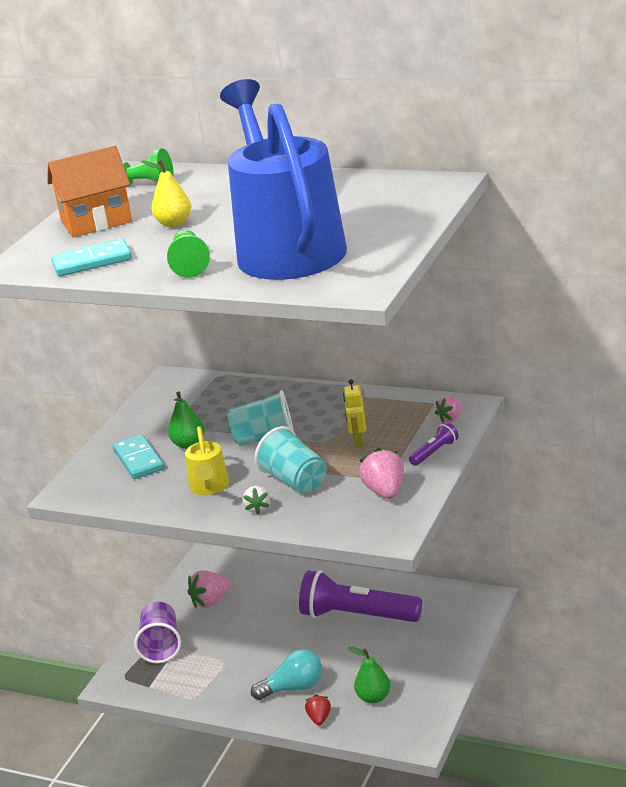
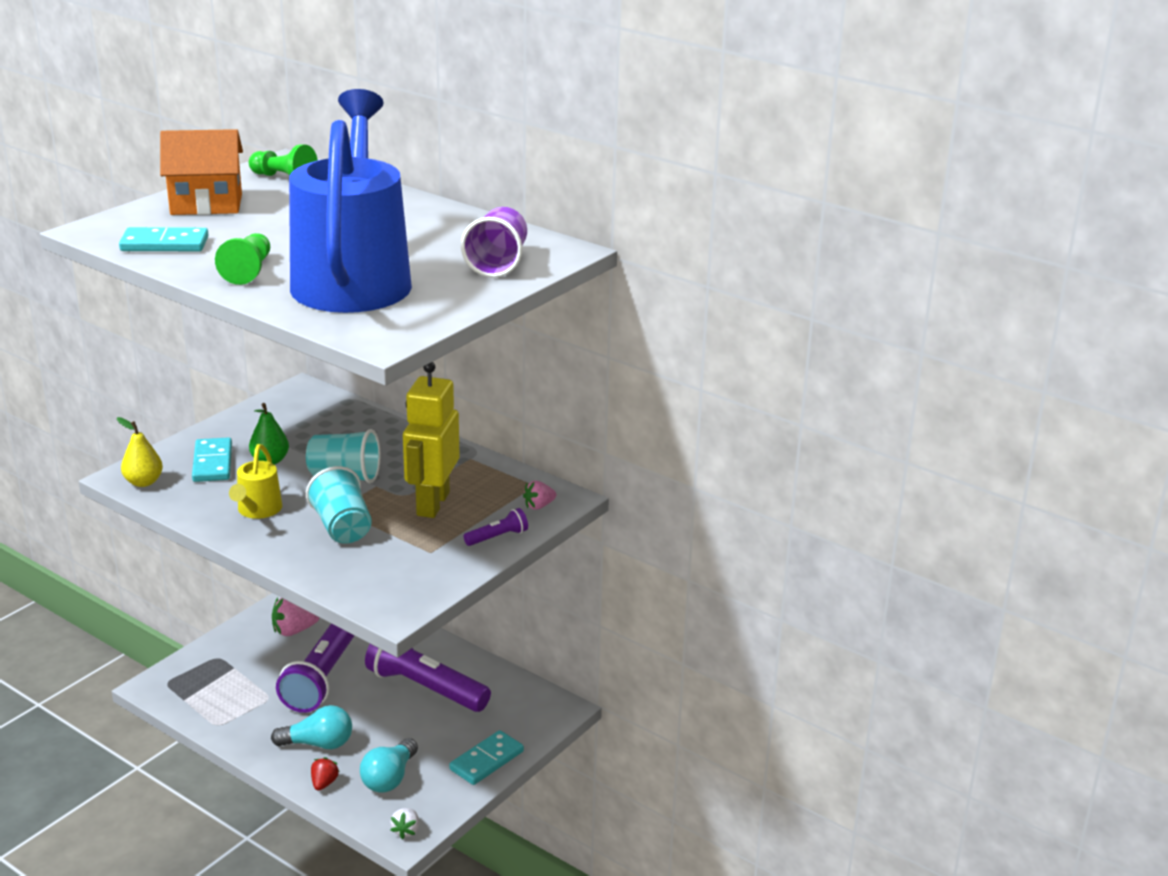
camera: 10 degrees right, 0 degrees up
(161, 646) = (220, 662): purple cup -> purple cup (497, 263)
(174, 223) = (274, 225): yellow pear -> yellow pear (143, 482)
(258, 508) = (287, 546): white strawberry -> white strawberry (406, 831)
(261, 634) = (321, 678): none -> purple flashlight
(358, 441) = (432, 504): yellow robot -> yellow robot, size x2.04
(373, 697) = (389, 778): green pear -> turquoise light bulb
(385, 491) = (420, 564): pink strawberry -> none
(448, 659) = (487, 760): none -> turquoise domino

